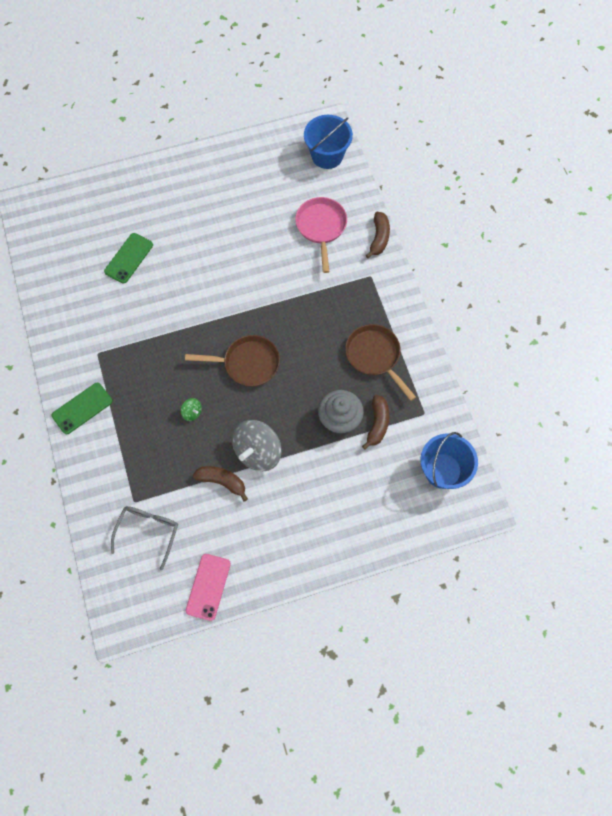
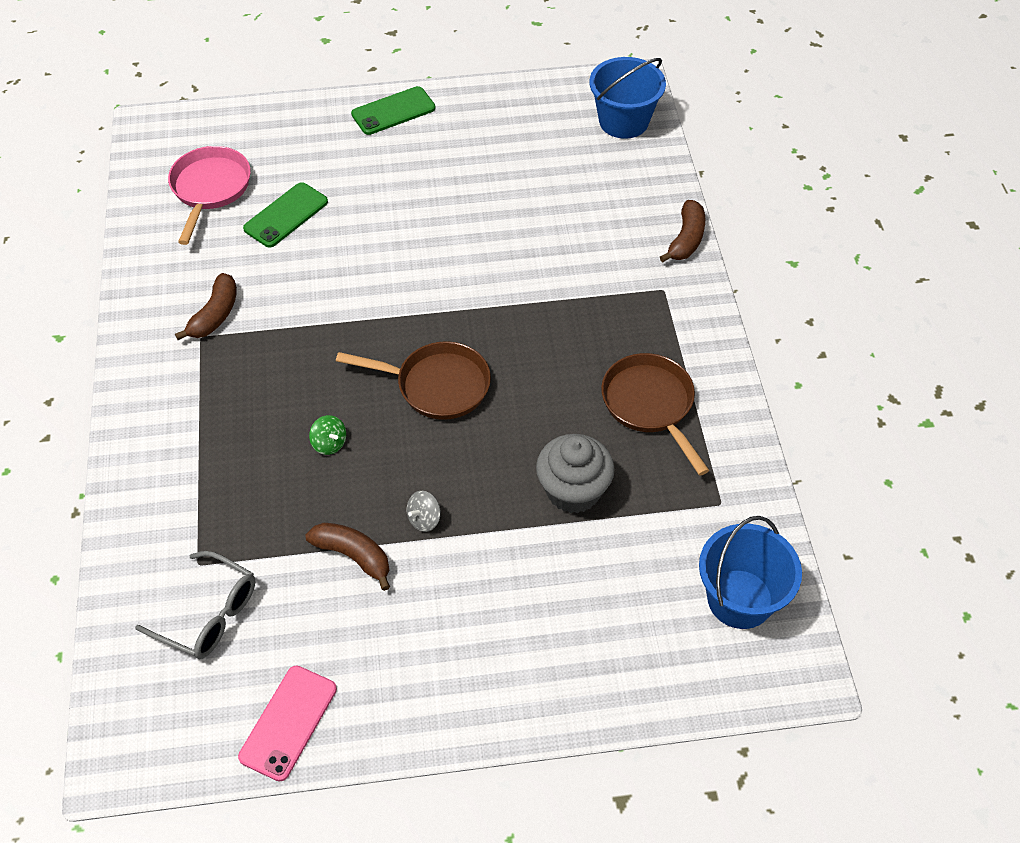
camera: 10 degrees right, 15 degrees down
(82, 408) = (154, 411): green phone -> green phone (393, 111)
(148, 531) = (209, 614): grey glasses -> grey glasses turned 90 degrees clockwise
(258, 452) = (424, 519): grey spinning top -> grey spinning top, size x0.44
(321, 228) = (596, 214): pink pan -> pink pan (210, 189)
(377, 424) = (636, 507): brown banana -> brown banana (215, 315)

